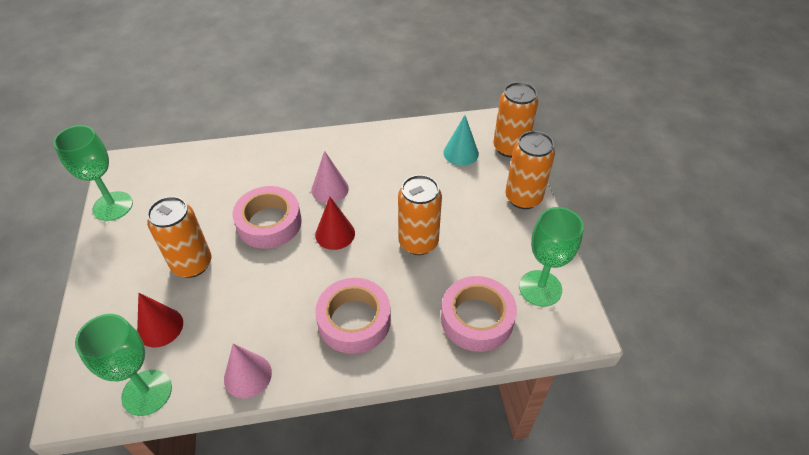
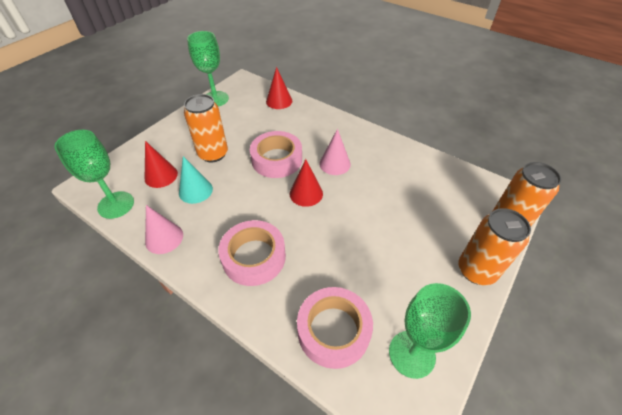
camera: 45 degrees right, 0 degrees up
(196, 162) = (279, 101): none -> red cone
(418, 242) = (353, 240): orange can -> none
(461, 153) = (457, 201): turquoise cone -> turquoise cone (195, 190)

